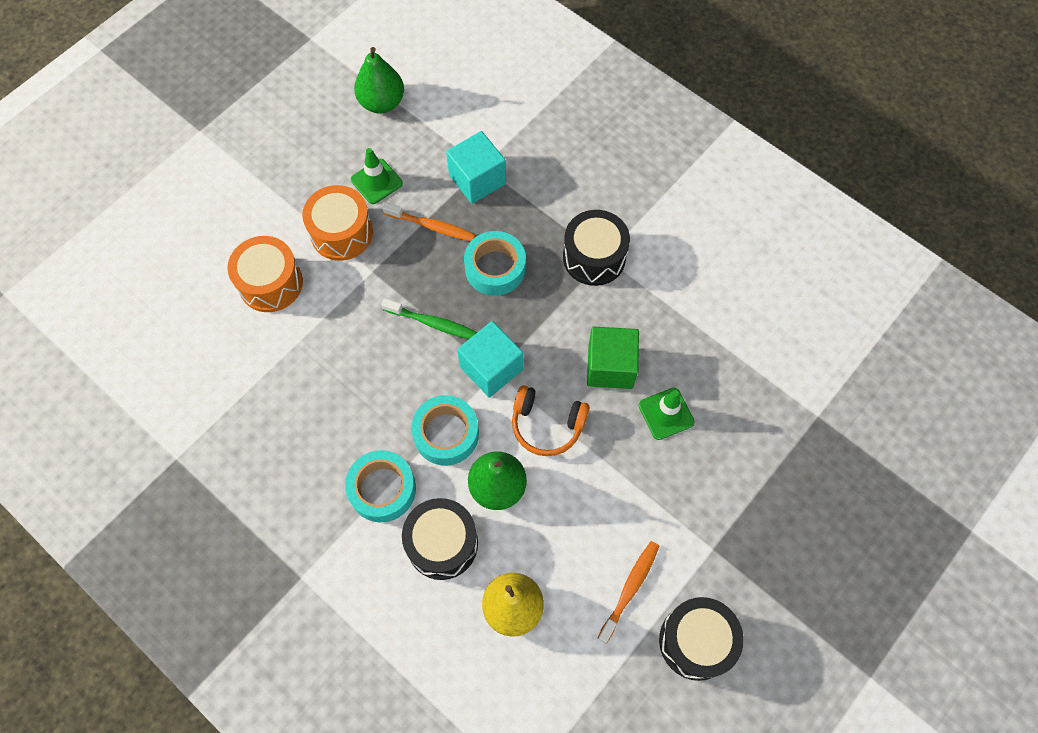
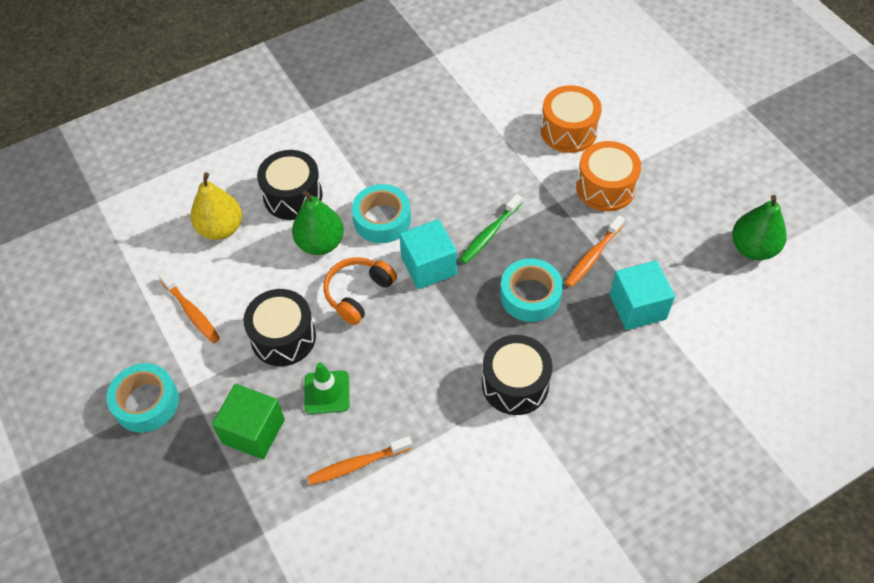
camera: 110 degrees right, 10 degrees down
(376, 181) = (656, 224): green traffic cone -> none
(382, 489) = (354, 168): turquoise tape -> turquoise tape (146, 402)
(610, 367) = (392, 361): green cube -> green cube (253, 431)
(696, 641) = (126, 346): black drum -> black drum (283, 337)
(723, 361) = (357, 464): none -> orange toothbrush

